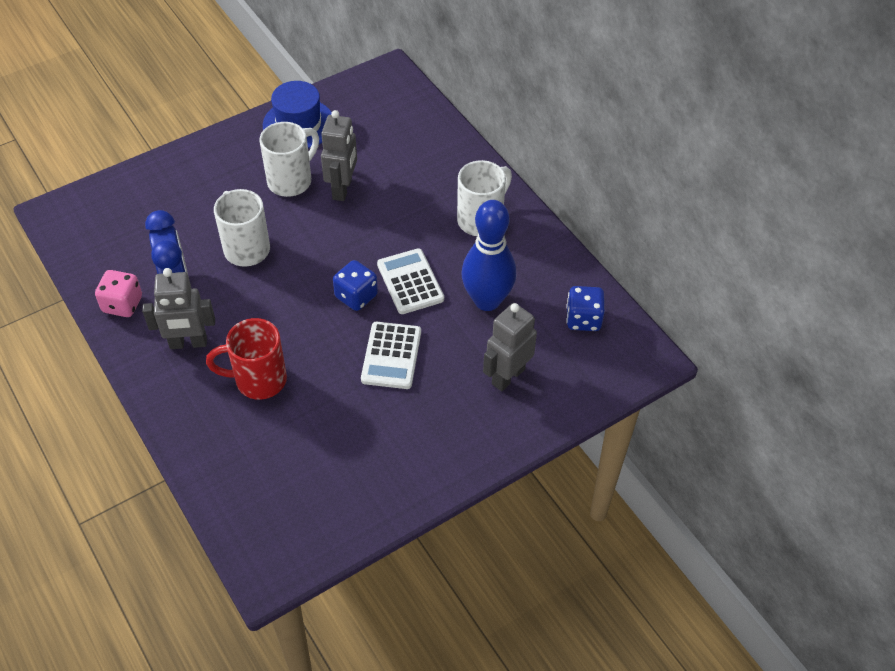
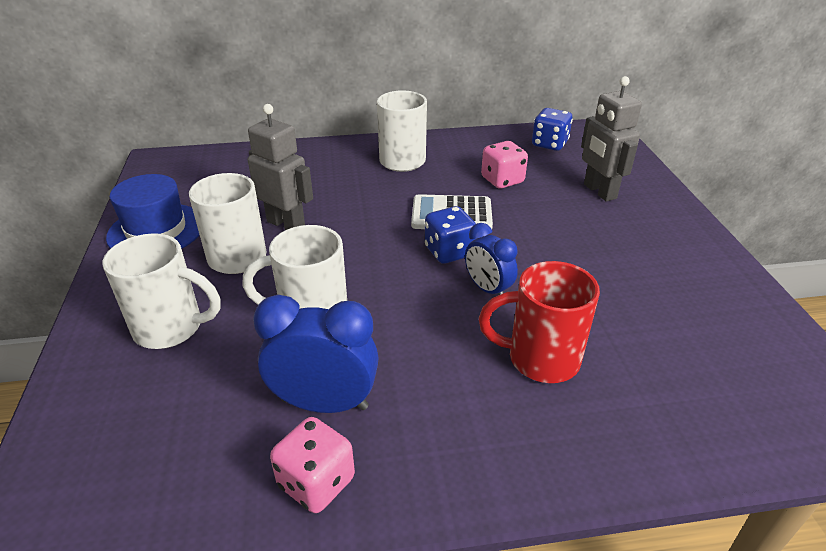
camera: 65 degrees left, 15 degrees down
(188, 343) = (442, 416): grey robot -> none
(207, 187) = (171, 328): none -> white mug
(258, 380) = (540, 359): red mug -> red mug turned 75 degrees clockwise
(321, 332) = (488, 289): none -> blue clock
(391, 356) = (545, 249): white calculator -> none
(487, 300) = (502, 180): blue bowling pin -> pink dice

